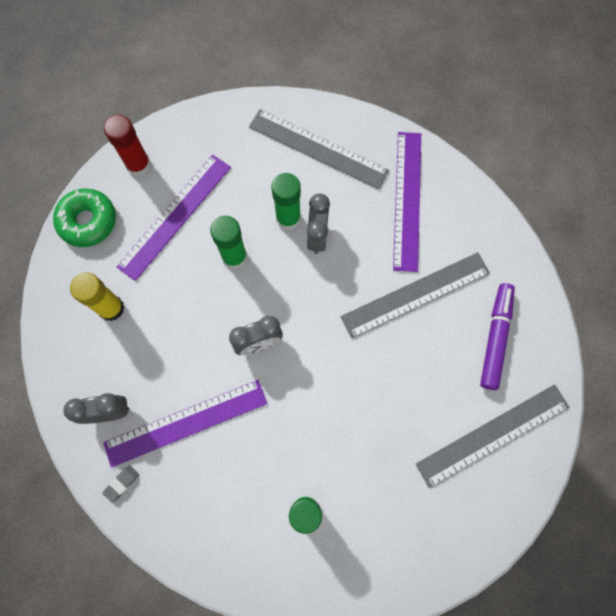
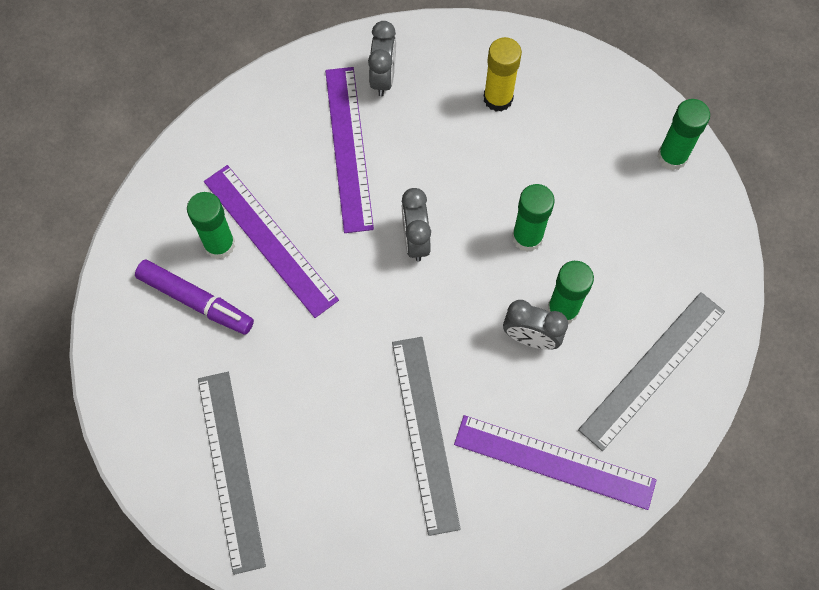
camera: 105 degrees right, 5 degrees down
(88, 221) = (610, 92): green donut -> none
(121, 483) = (306, 77): grey eraser -> none
(138, 165) = (672, 156): red glue stick -> green glue stick
(175, 216) = (595, 183): purple ruler -> purple ruler (270, 240)
(495, 338) = (344, 513): purple marker -> purple marker (196, 301)

